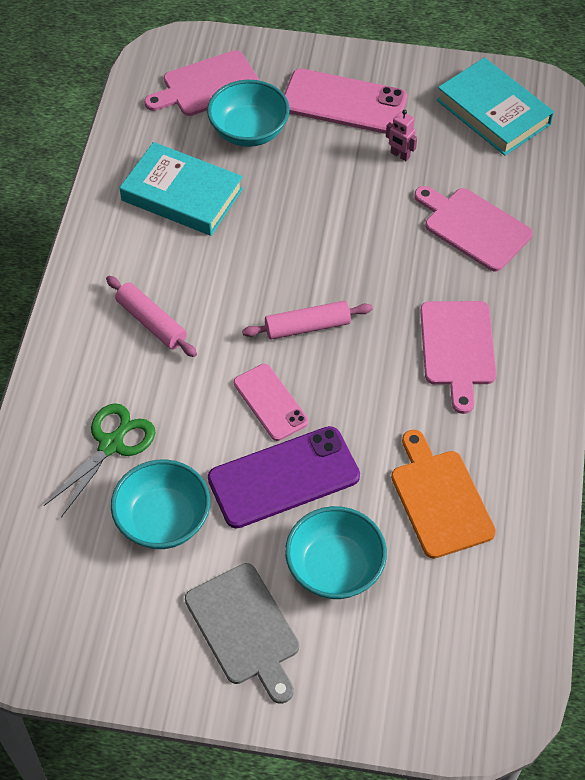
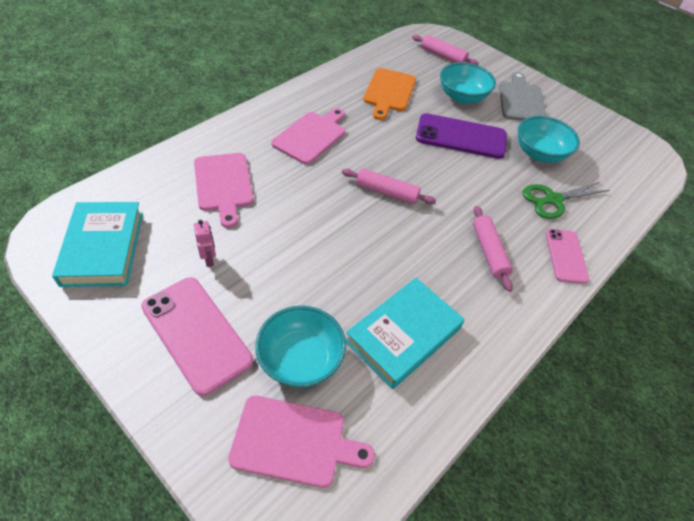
camera: 150 degrees left, 5 degrees down
(182, 194) = (403, 335): turquoise book -> turquoise book turned 75 degrees clockwise
(270, 402) = (442, 169): pink phone -> pink phone (566, 256)
(433, 658) = (443, 56): none -> pink rolling pin

